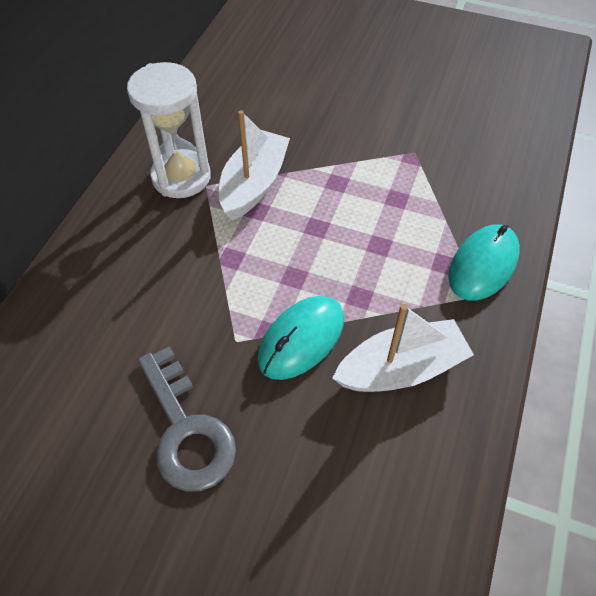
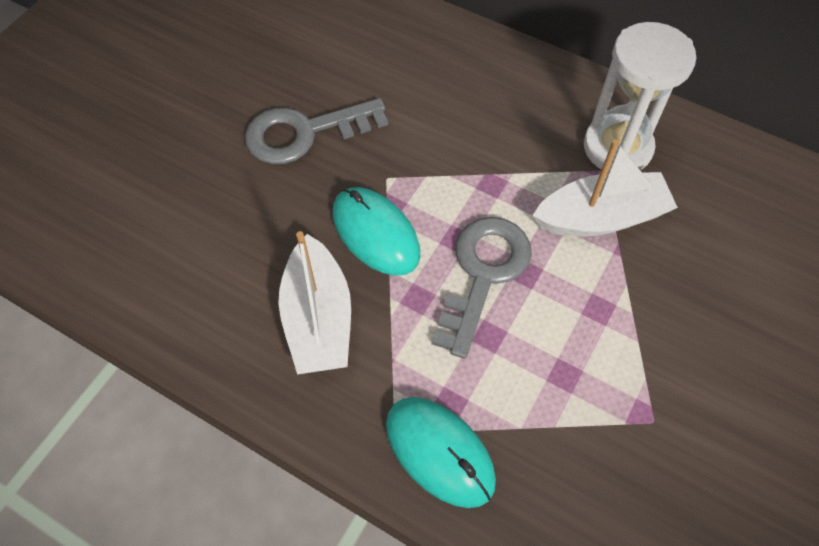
camera: 100 degrees right, 5 degrees up
(254, 184) = (601, 217): white boat -> white boat turned 45 degrees counterclockwise
(324, 254) = (483, 273): none -> grey key

